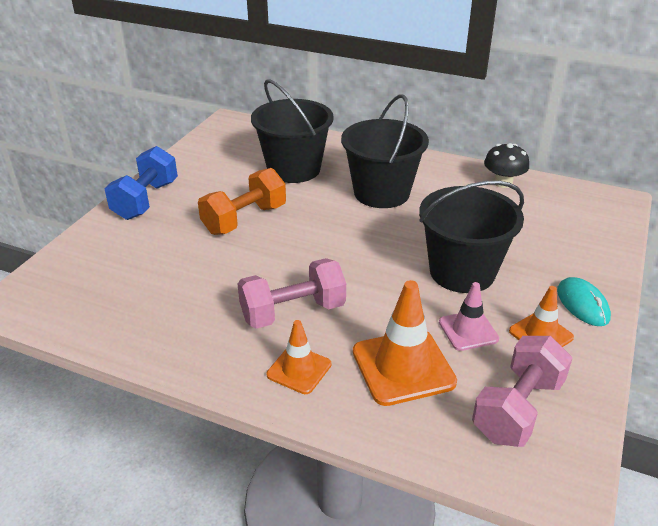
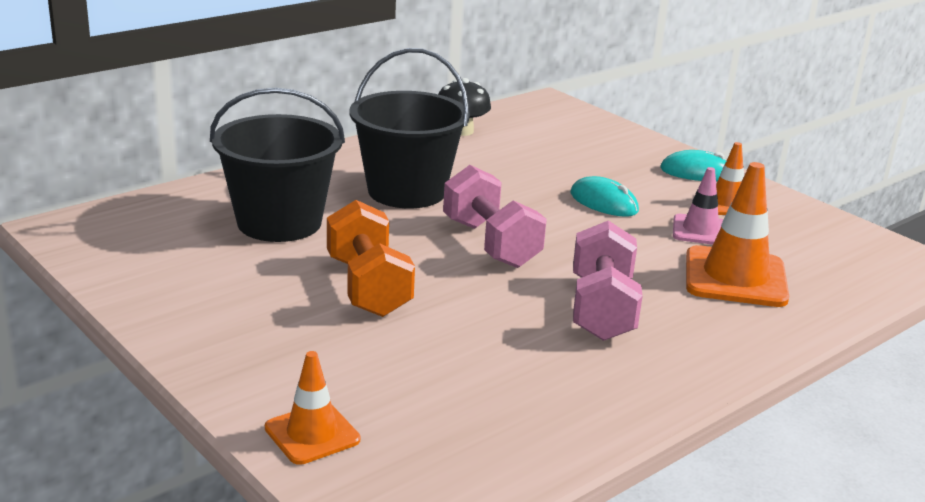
camera: 65 degrees left, 10 degrees down
(146, 200) = (220, 348): blue dumbbell -> none
(299, 369) = (706, 333): orange traffic cone -> orange traffic cone (312, 434)
(462, 272) = (603, 202): black bucket -> turquoise mouse
(517, 409) = (821, 247): pink dumbbell -> pink dumbbell (490, 243)

